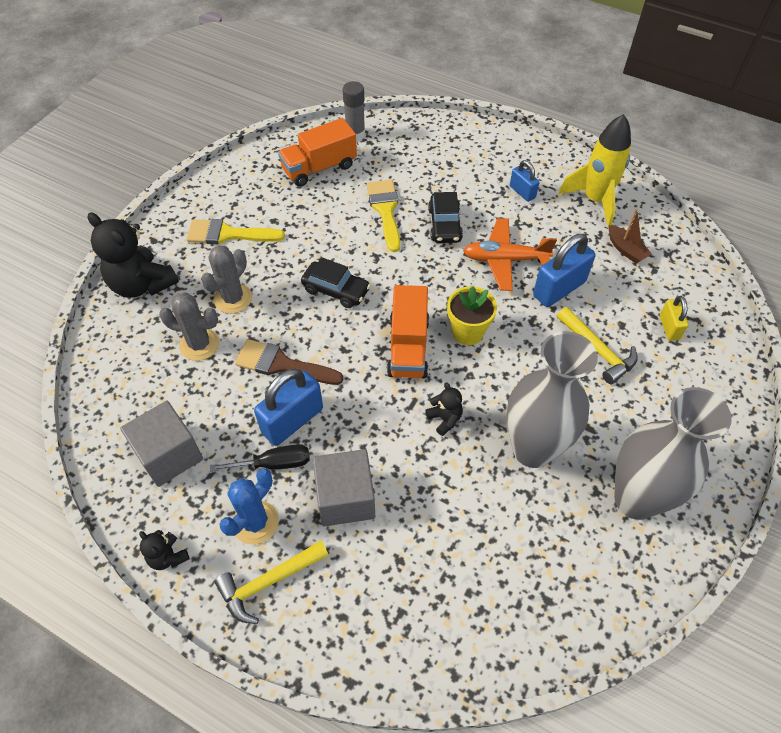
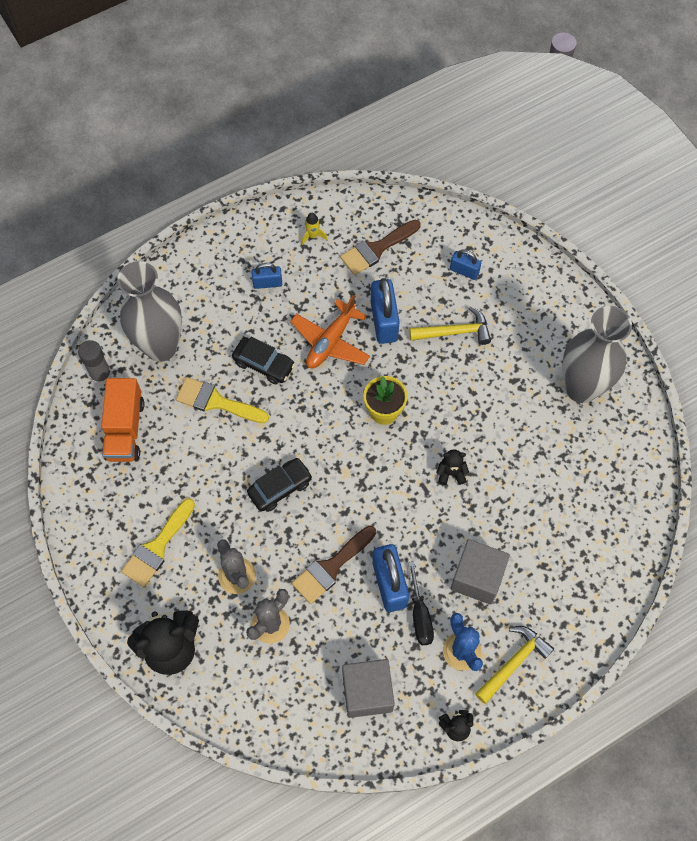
camera: 60 degrees left, 10 degrees up
(269, 582) = (513, 662): yellow hammer -> yellow hammer turned 135 degrees counterclockwise
(274, 464) = (420, 615): black screwdriver -> black screwdriver turned 150 degrees clockwise
(408, 347) = (371, 463): orange truck -> none
(532, 449) = (509, 428): grey vase -> grey vase (161, 347)
(595, 200) = (313, 236): yellow rocket -> yellow rocket, size x0.42
(625, 249) = (376, 249): brown boat -> brown brush
(669, 327) = (464, 271): yellow padlock -> blue padlock

